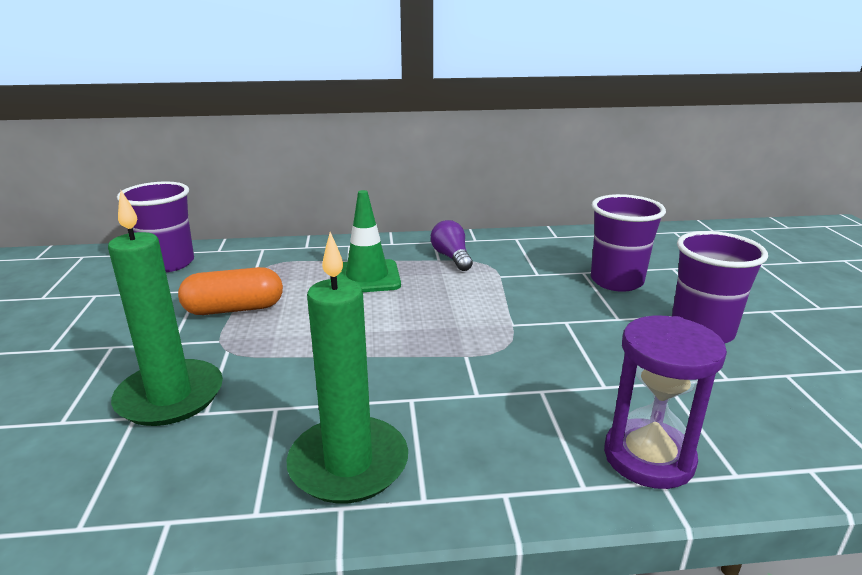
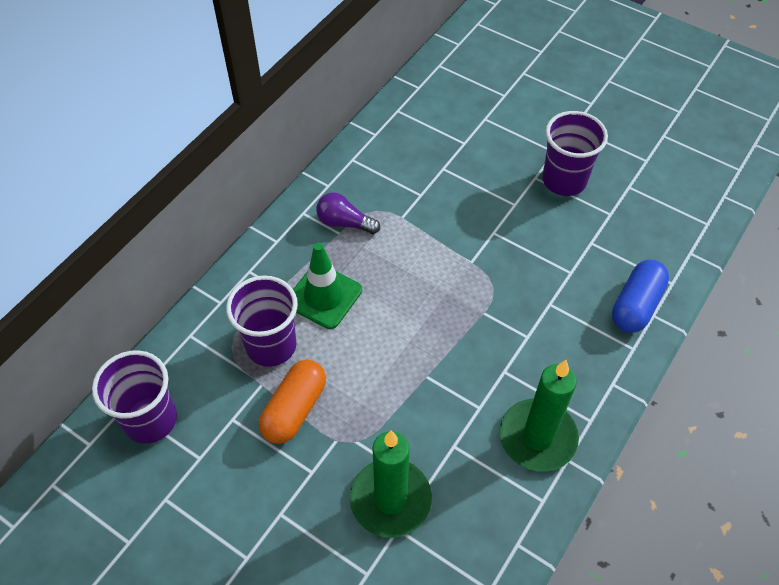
camera: 50 degrees left, 30 degrees up
(616, 281) = (473, 163): purple cup -> purple cup (271, 345)
(648, 457) = (636, 305): purple hourglass -> blue capsule

